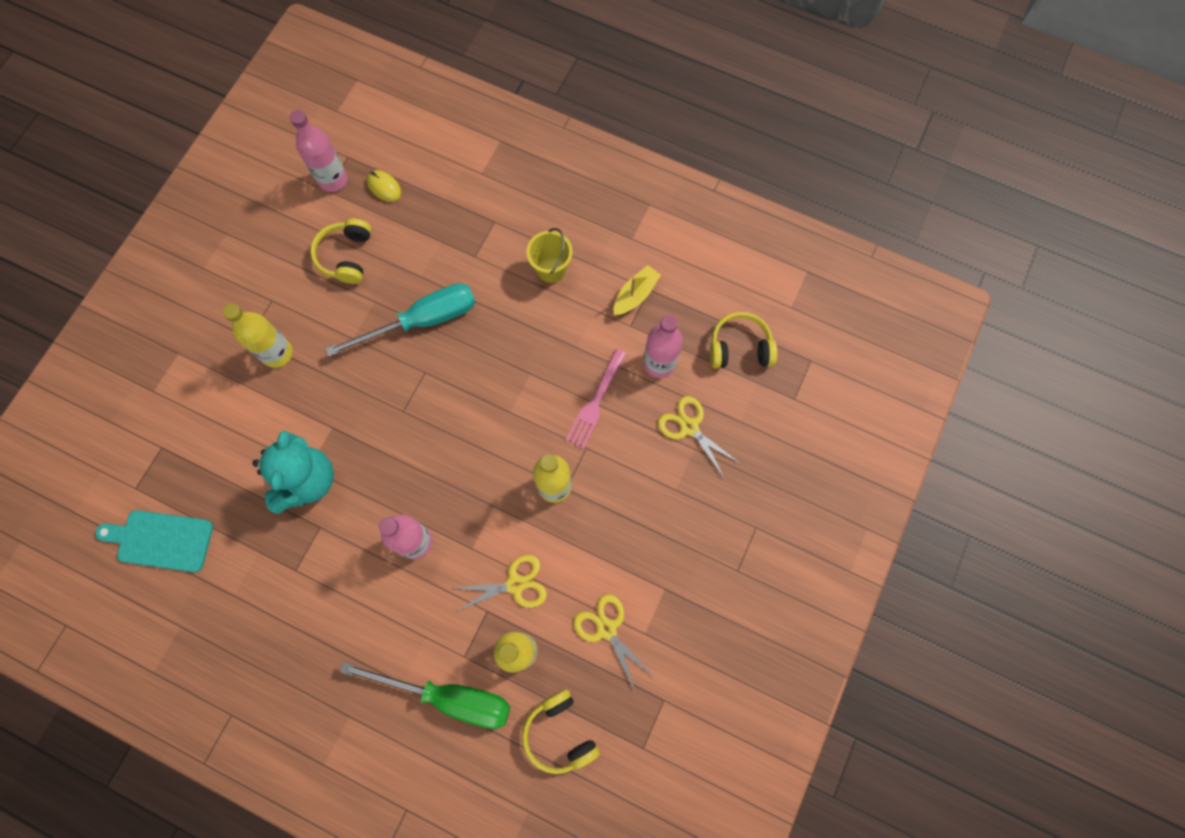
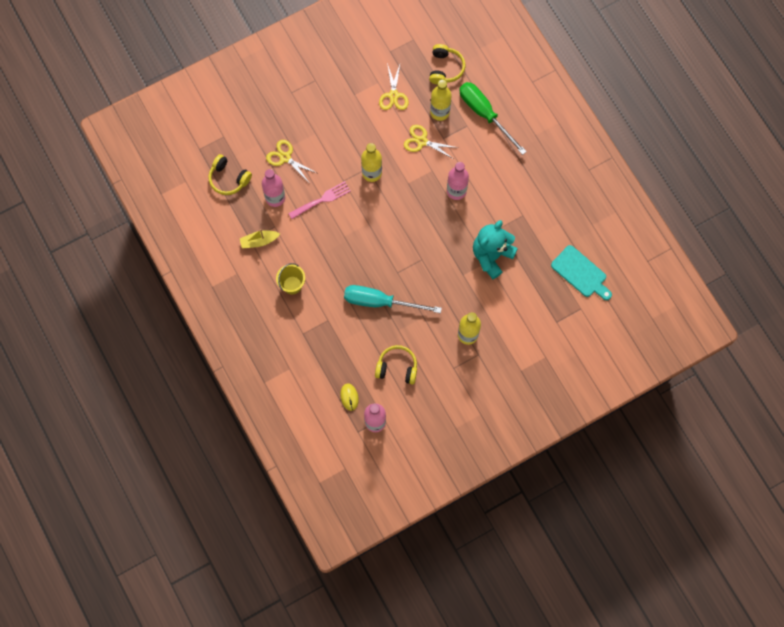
camera: 145 degrees left, 0 degrees up
(346, 256) = (397, 367): yellow headphones -> yellow headphones turned 120 degrees counterclockwise
(689, 427) = (285, 157): yellow scissors -> yellow scissors turned 135 degrees clockwise

